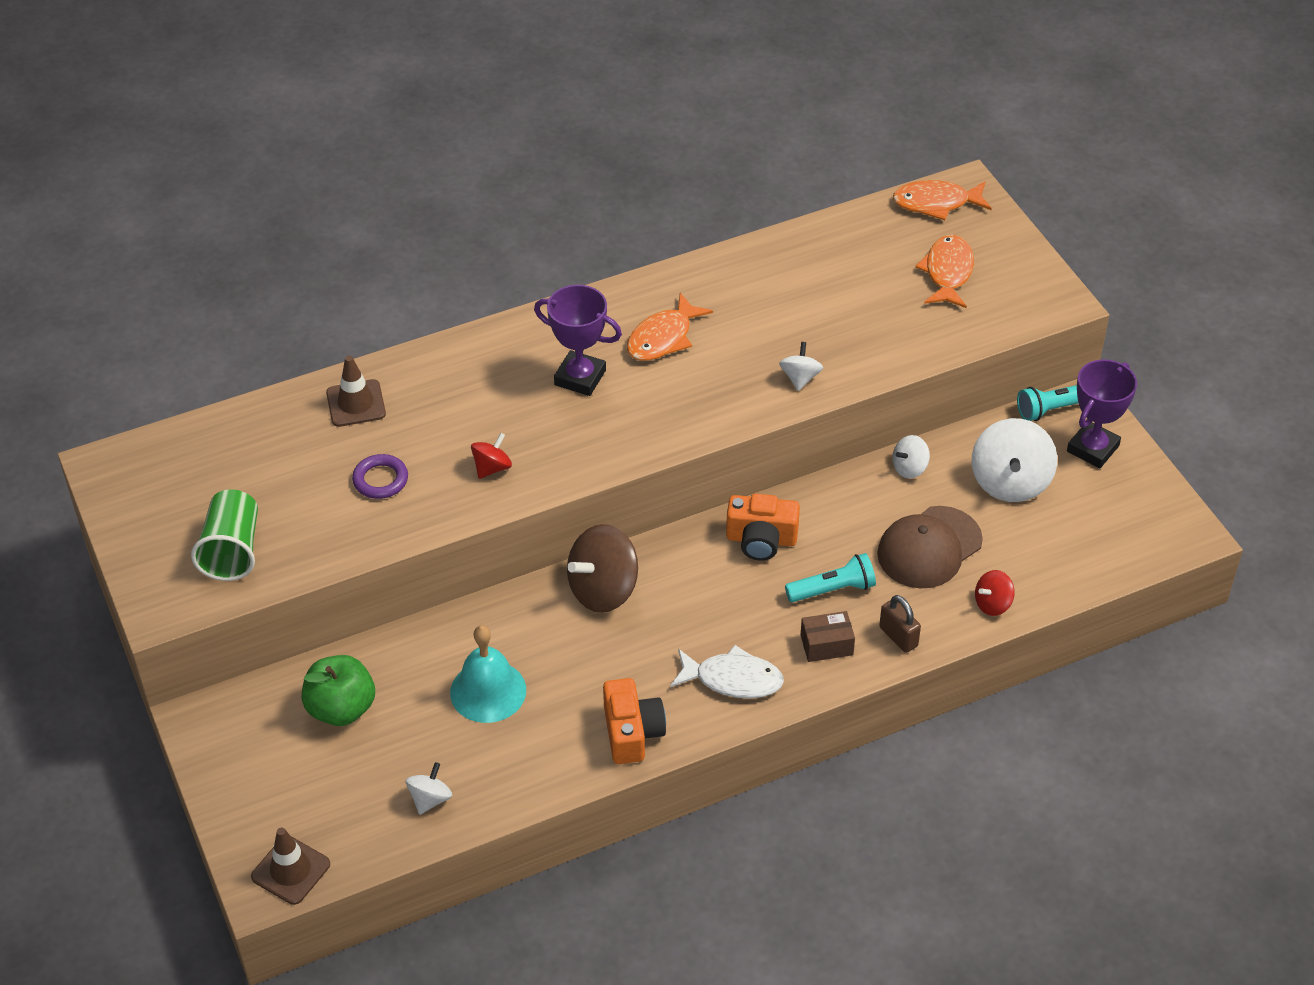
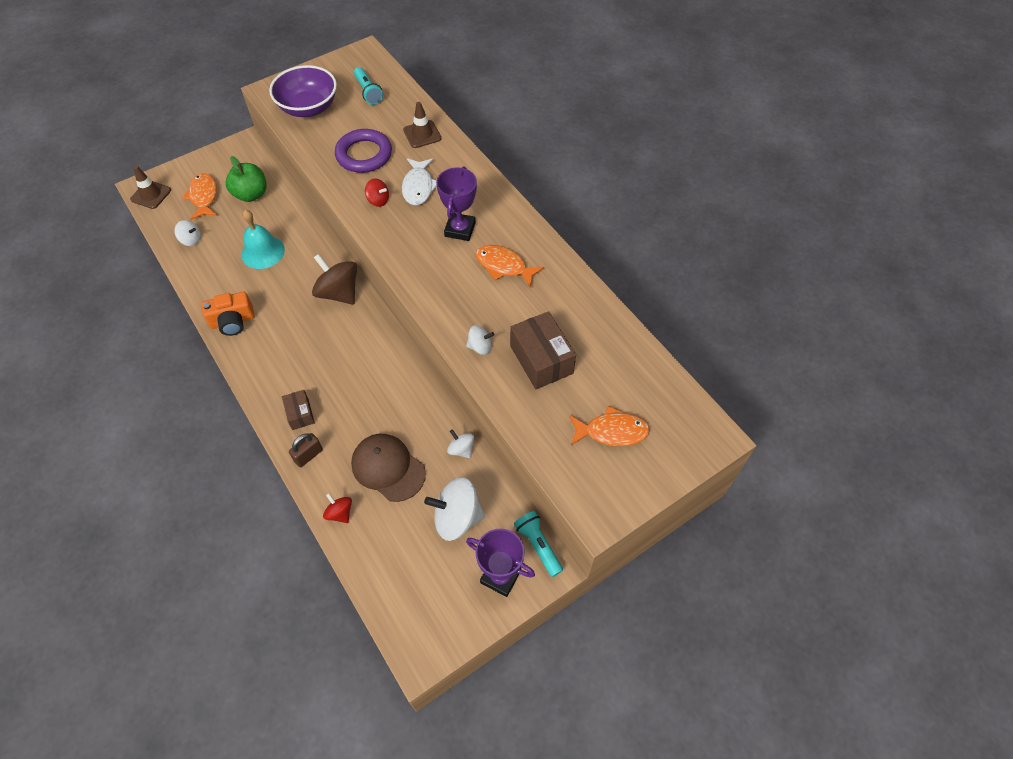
camera: 80 degrees right, 10 degrees up
(232, 550) = (308, 108): green cup -> purple bowl
(380, 480) = (364, 155): purple ring -> purple ring, size x1.75
(733, 679) = (272, 366): white fish -> white fish (418, 187)
(761, 539) = (386, 368): orange camera -> none
(831, 321) = (541, 359): none -> brown box
(833, 590) = (346, 413): turquoise flashlight -> turquoise flashlight (368, 92)
(936, 203) = (690, 417): orange fish -> orange fish (203, 196)

